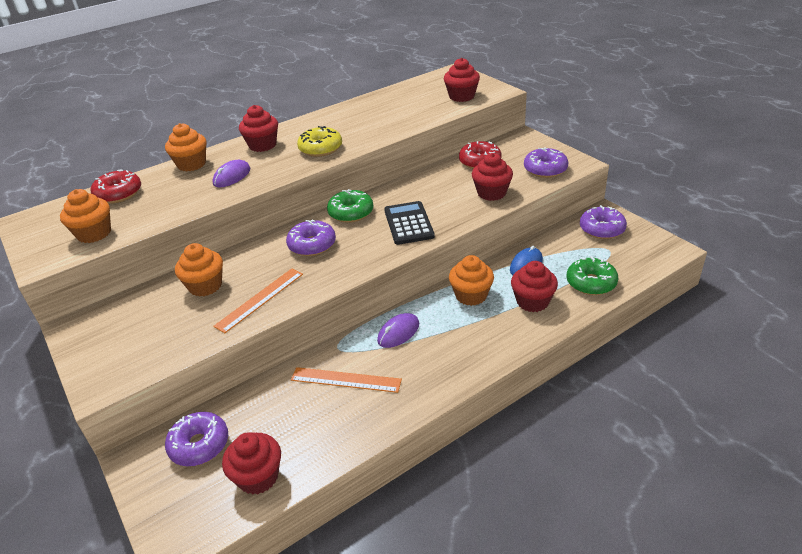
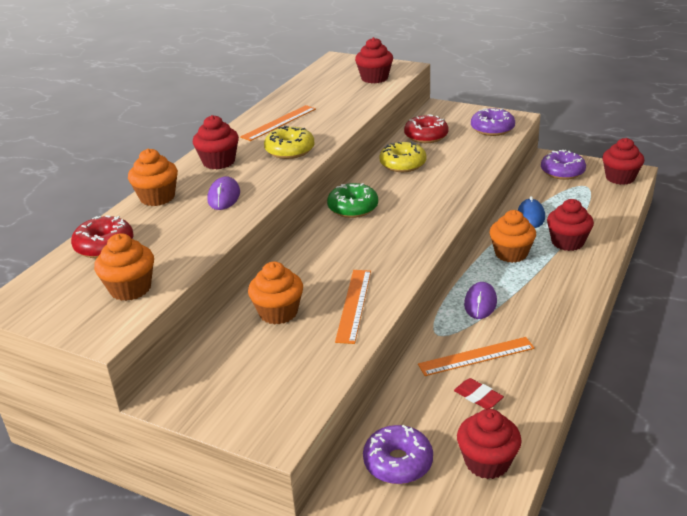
camera: 30 degrees left, 5 degrees down
(310, 416) = (478, 397): none -> red eraser
(312, 245) = (348, 245): purple donut -> none
(342, 121) = (279, 123): none -> orange ruler
(408, 223) = (421, 202): black calculator -> none
(432, 183) = (403, 164): none -> yellow donut
(491, 193) = (467, 158): red cupcake -> red cupcake (620, 178)
(591, 283) = (598, 214): green donut -> none

